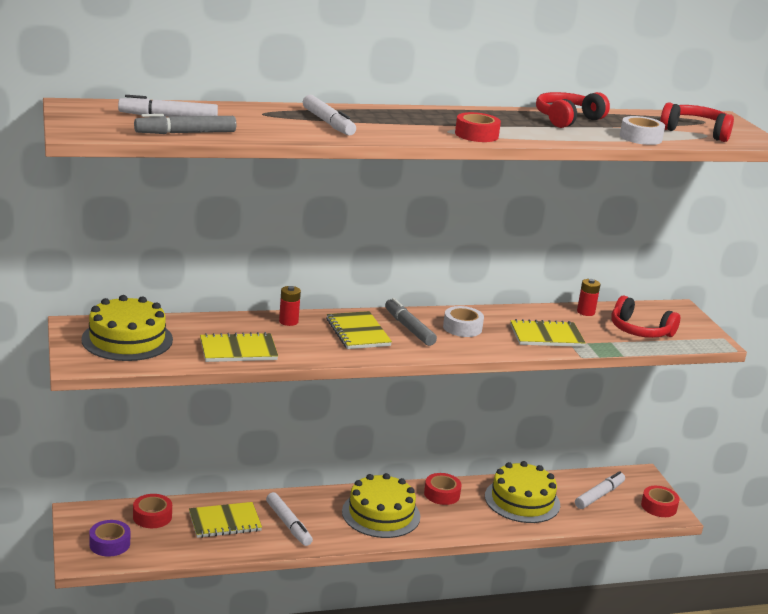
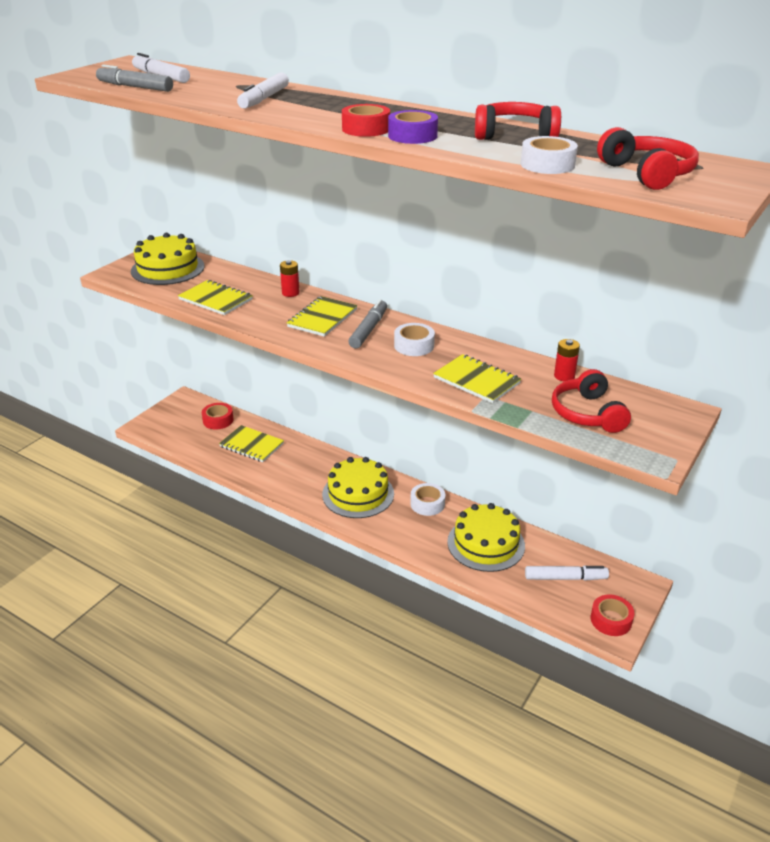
camera: 50 degrees right, 10 degrees up
(109, 544) = (170, 425): purple tape -> purple tape (412, 136)
(288, 524) = (286, 467): white marker -> none
(442, 494) = (427, 504): red tape -> white tape

